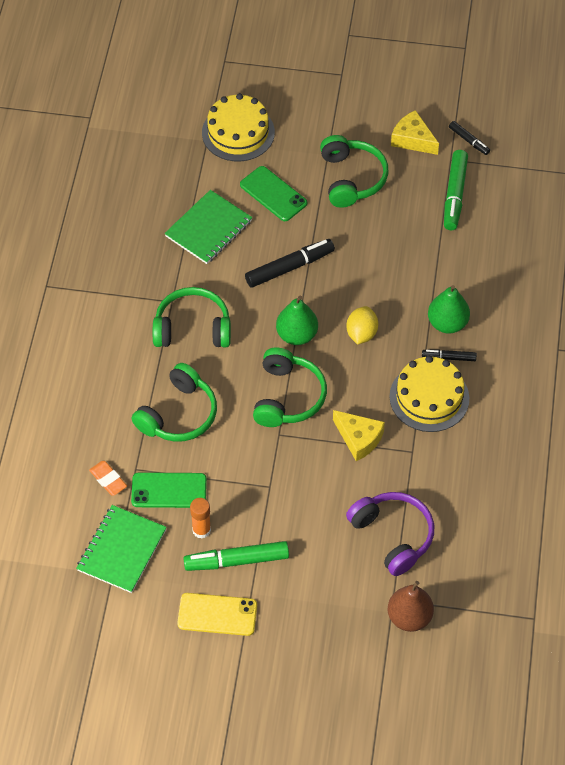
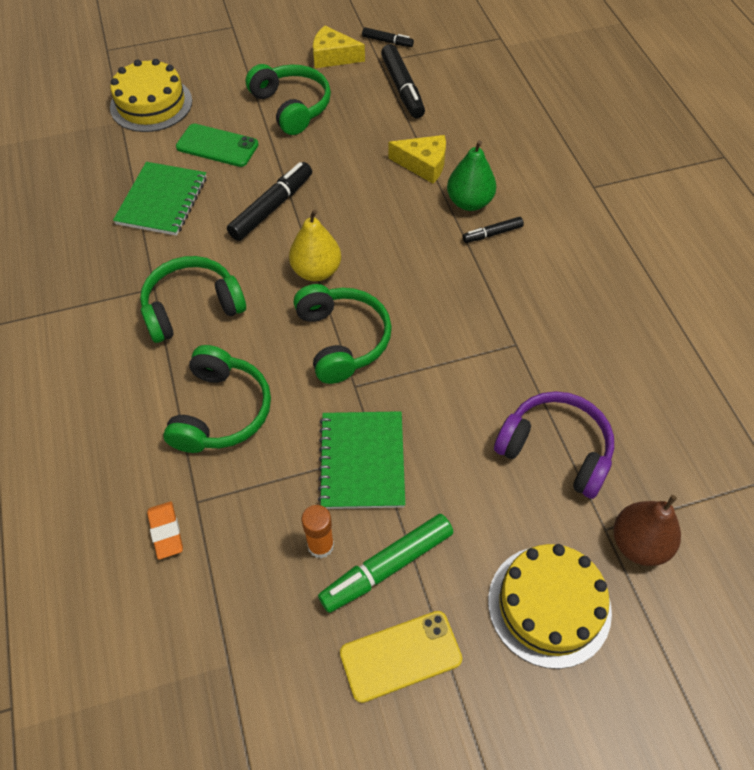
camera: 25 degrees left, 0 degrees up
(108, 480) = (166, 532): orange eraser -> orange eraser turned 45 degrees clockwise
(121, 550) = (226, 622): green notebook -> green notebook (362, 461)
(169, 490) = (253, 511): green phone -> none
(297, 335) = (316, 271): green pear -> yellow pear
(359, 438) = (449, 354): yellow cheese -> yellow cheese (423, 164)
(361, 333) = (386, 244): yellow lemon -> none
(429, 397) = (497, 280): yellow cake -> yellow cake (549, 605)
(454, 195) = (402, 88): green marker -> black marker

